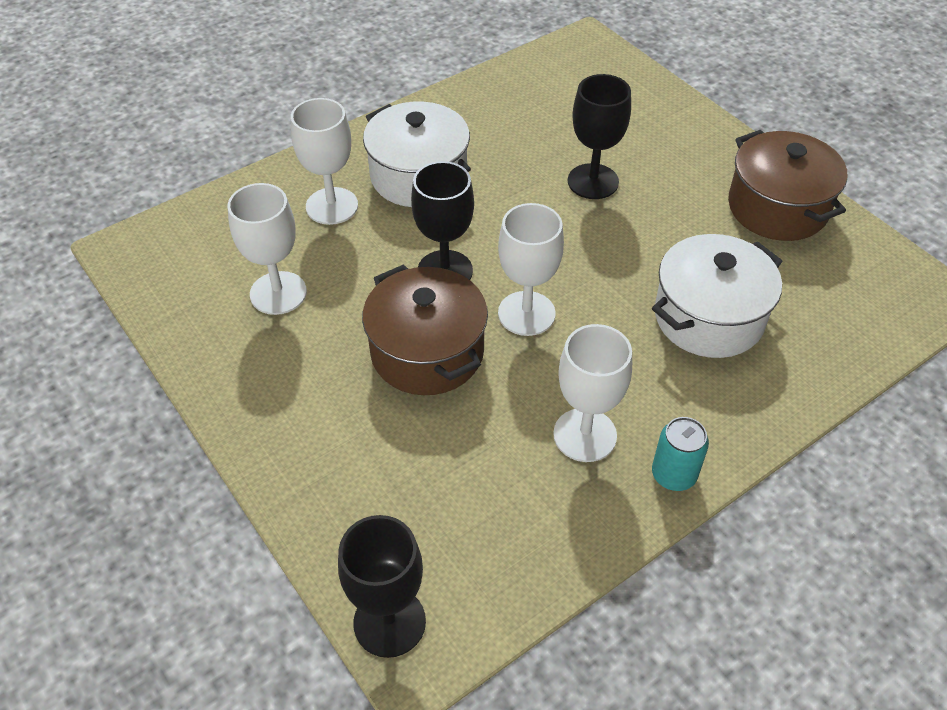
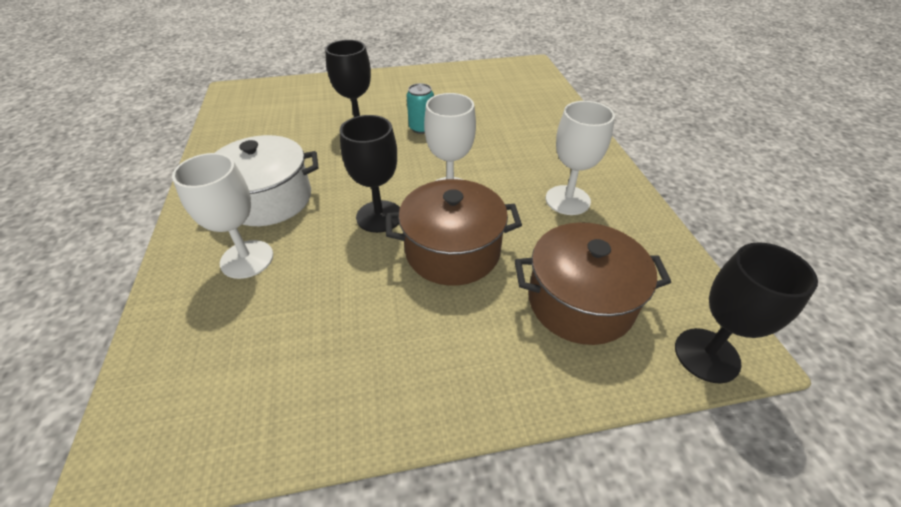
camera: 65 degrees left, 5 degrees down
(278, 293) = (316, 328): white goblet -> none
(673, 475) = (612, 176): turquoise can -> turquoise can (421, 128)
(709, 317) = (502, 126): white pot -> none
(777, 207) = (439, 80): brown pot -> brown pot (580, 301)

